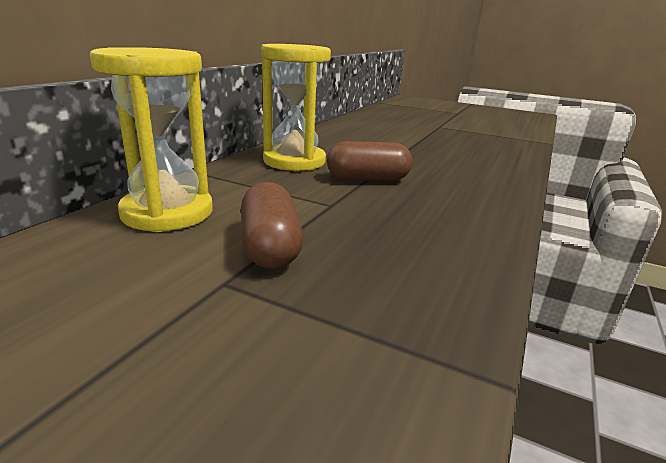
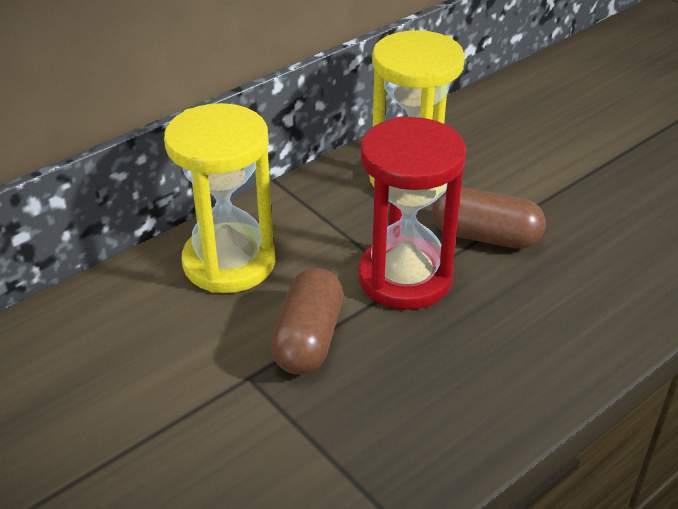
camera: 25 degrees right, 15 degrees up
(327, 203) = (405, 278): none -> red hourglass

